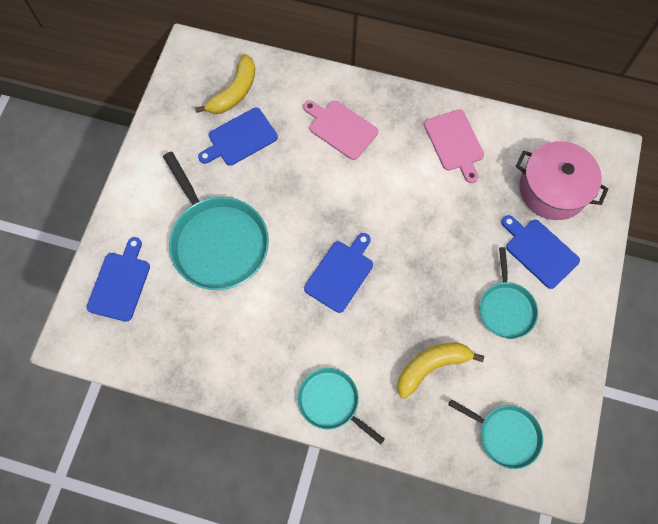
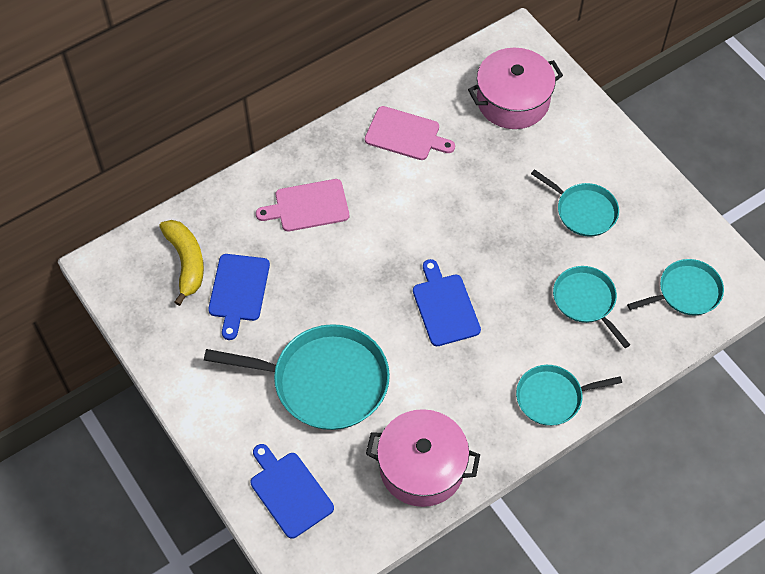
camera: 50 degrees left, 10 degrees down
(204, 353) = (422, 467): none -> pink pot
(431, 366) = (586, 301): yellow banana -> turquoise pan
(539, 251) = (556, 151): blue cutting board -> none

